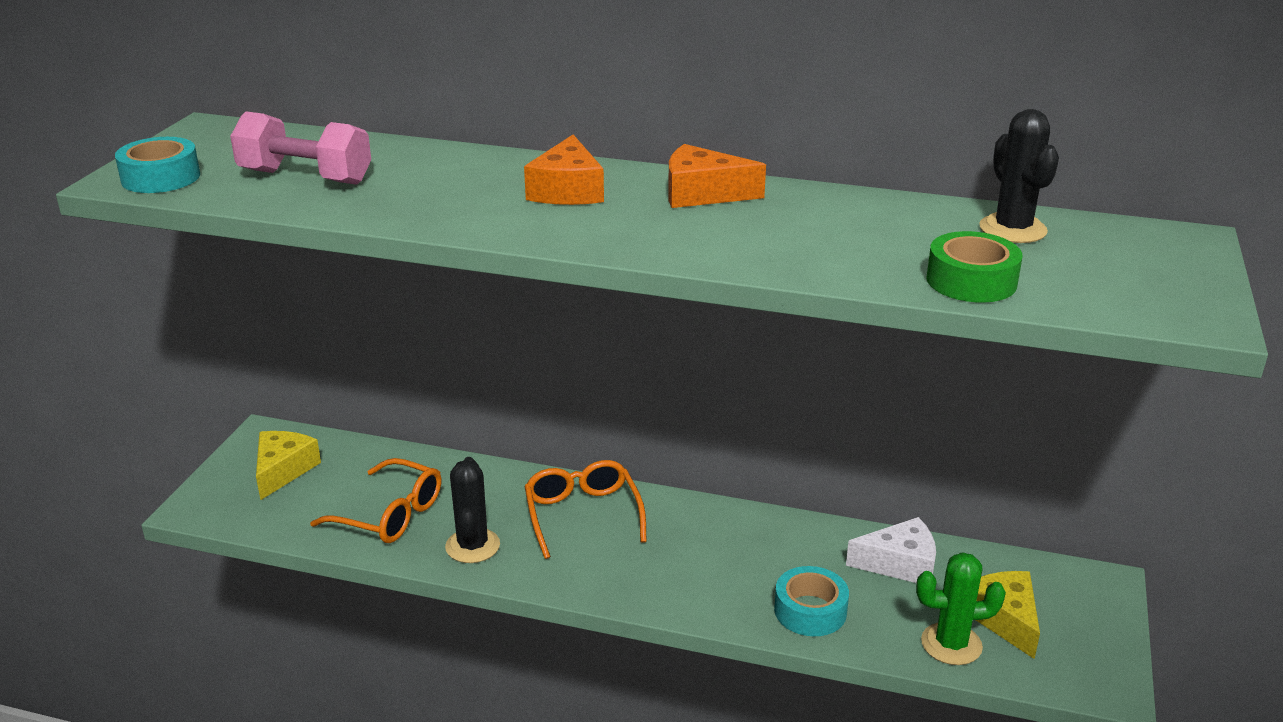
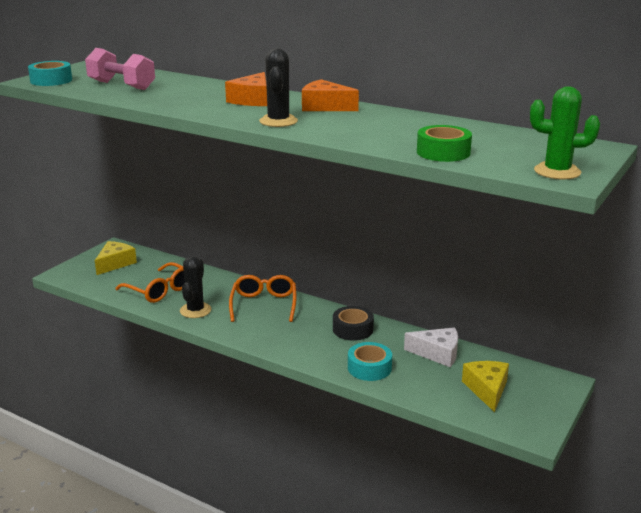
camera: 15 degrees right, 5 degrees down
(749, 540) = (352, 329): none -> black tape
(951, 644) = (446, 397): green cactus -> green cactus (557, 172)
(1012, 229) = (492, 134): black cactus -> black cactus (278, 121)

